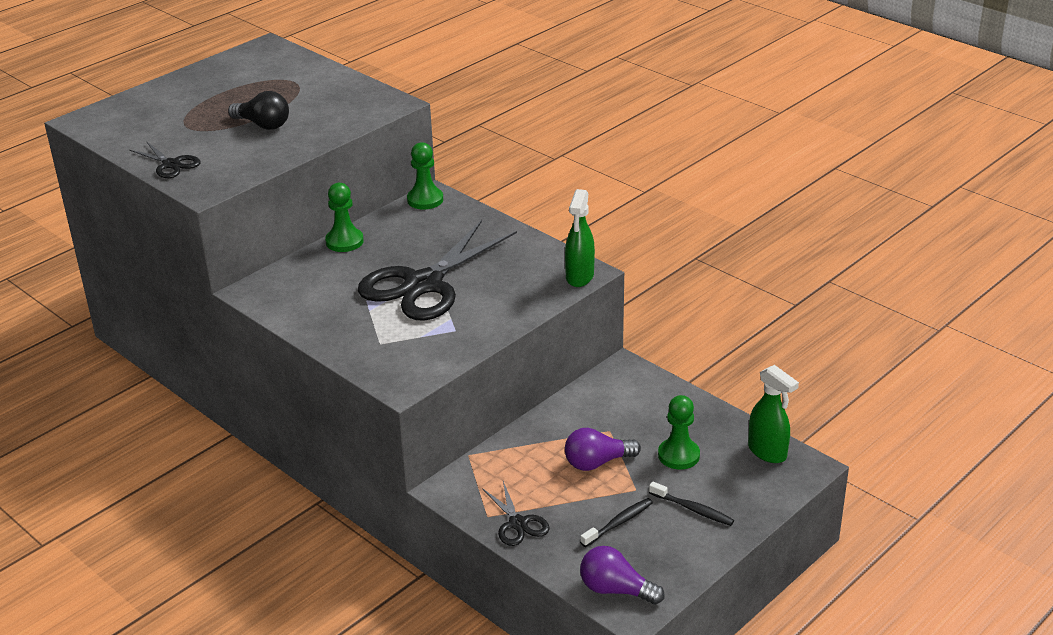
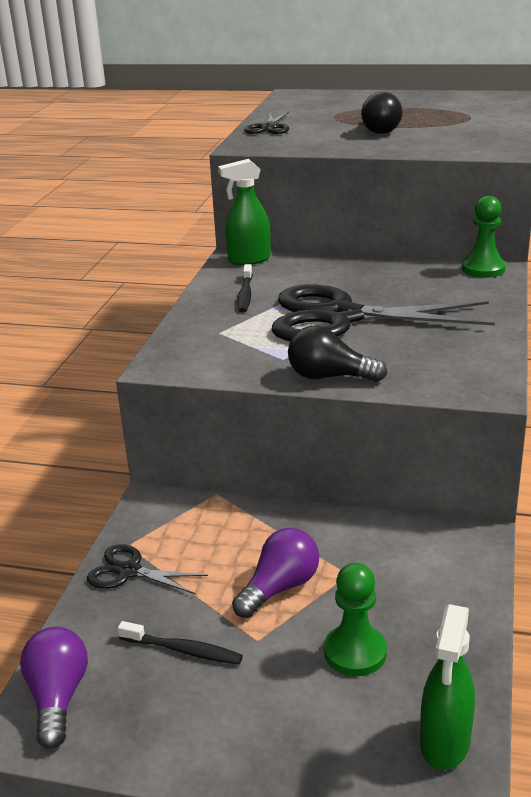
camera: 60 degrees right, 5 degrees down
(344, 241) = (360, 263): green pawn -> none
(503, 321) = (329, 377): none -> black light bulb
(518, 523) = (129, 571): black scissors -> black scissors turned 75 degrees clockwise
(579, 277) = (471, 390): green spray bottle -> green spray bottle (248, 260)
(597, 462) = (280, 587): purple light bulb -> purple light bulb turned 90 degrees clockwise
(693, 509) = (258, 710): black toothbrush -> black toothbrush (245, 294)

